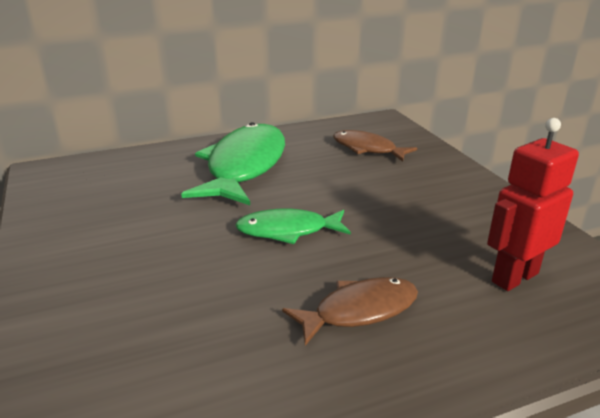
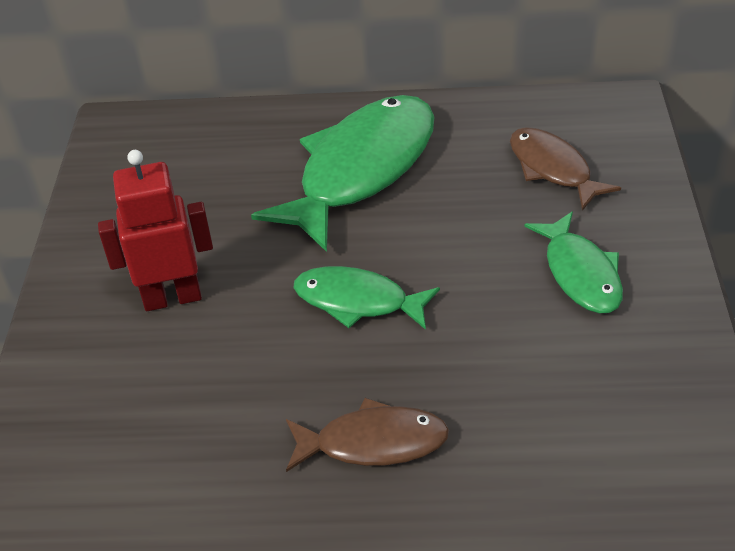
camera: 25 degrees right, 15 degrees up
(425, 191) = (580, 274): none -> green fish
(514, 277) = (590, 448): red robot -> red robot (172, 298)

